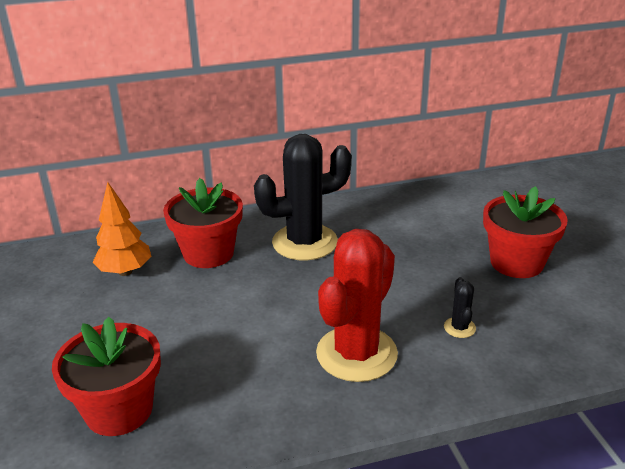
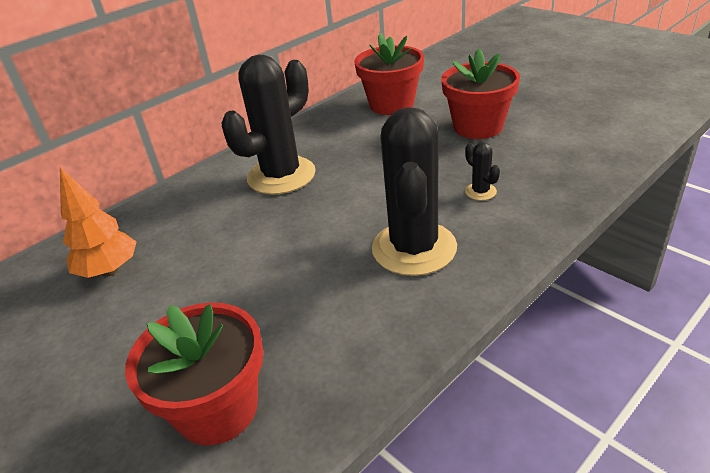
camera: 25 degrees left, 5 degrees up
(208, 253) = (190, 220): red flower pot -> red flower pot (391, 104)
(356, 354) = (414, 248): red cactus -> black cactus

